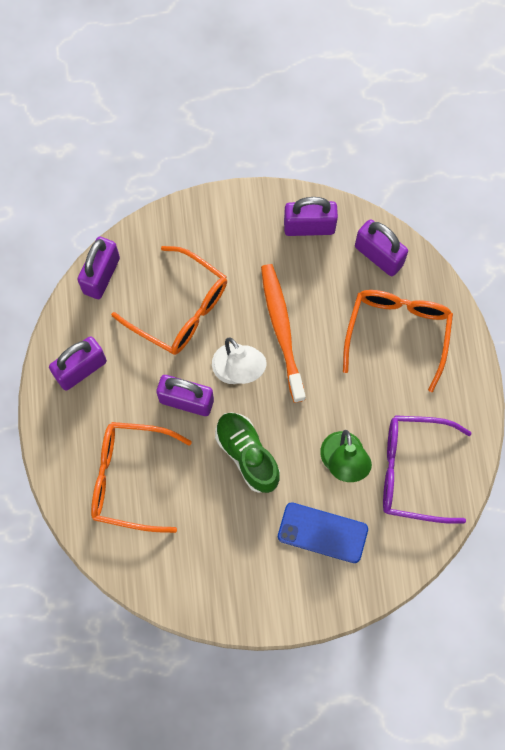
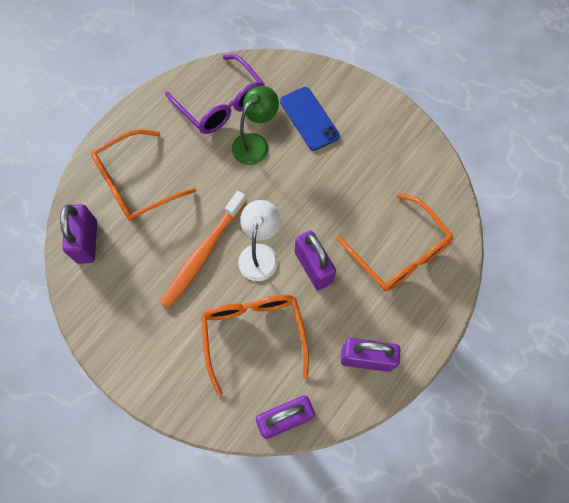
camera: 135 degrees left, 5 degrees down
(247, 455) = (308, 198): green shoe -> none
(309, 227) = (105, 306): purple padlock -> none

